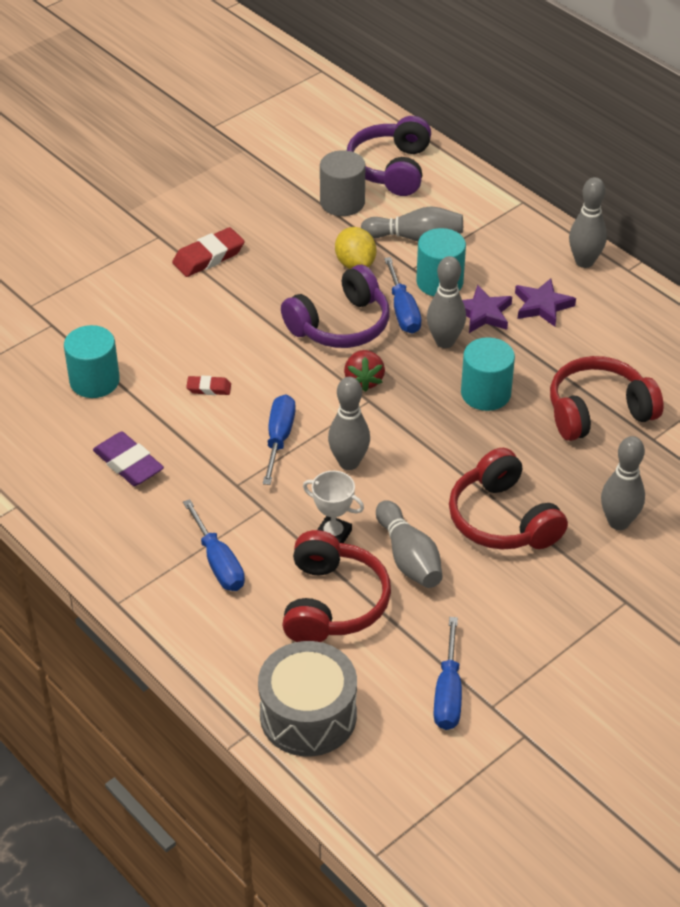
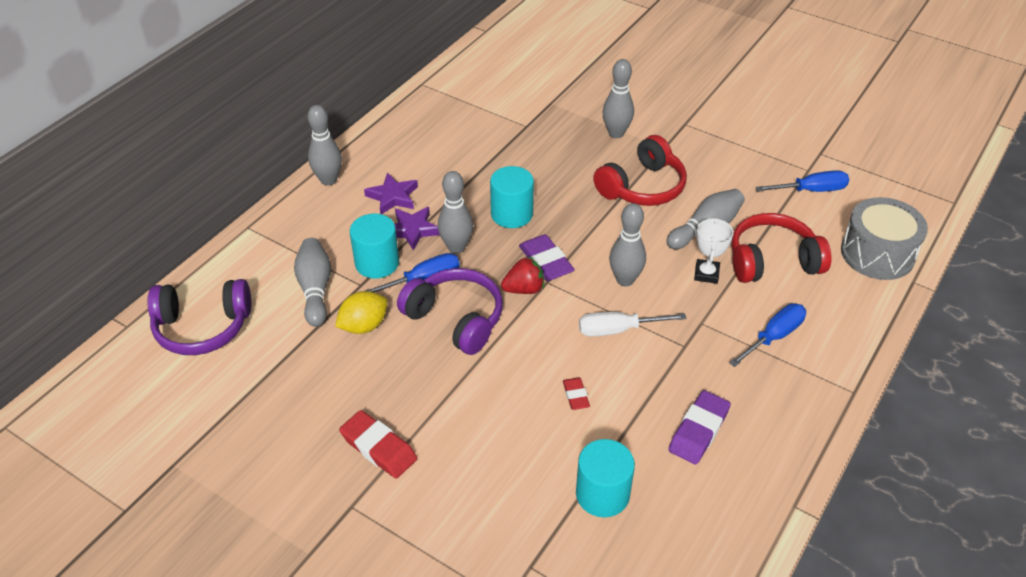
camera: 105 degrees left, 0 degrees up
(279, 439) = (618, 330): blue screwdriver -> white screwdriver
(342, 202) = (266, 355): grey cylinder -> none
(399, 405) = (546, 262): none -> purple eraser
(598, 411) = (508, 154): red headphones -> none

